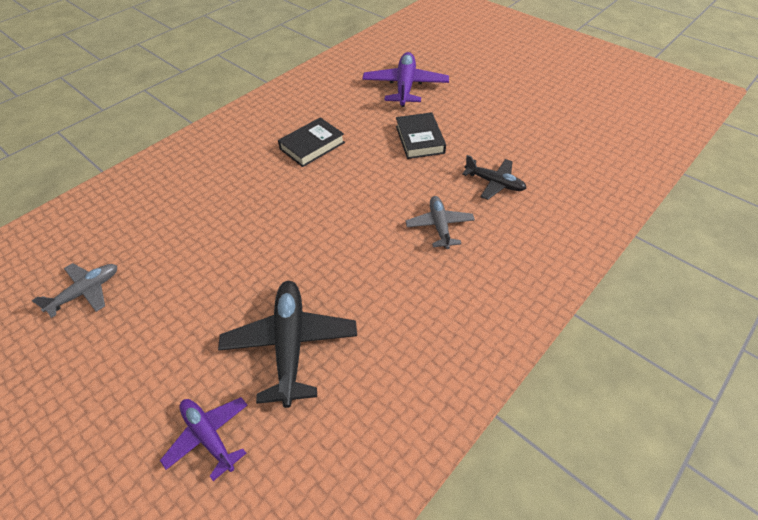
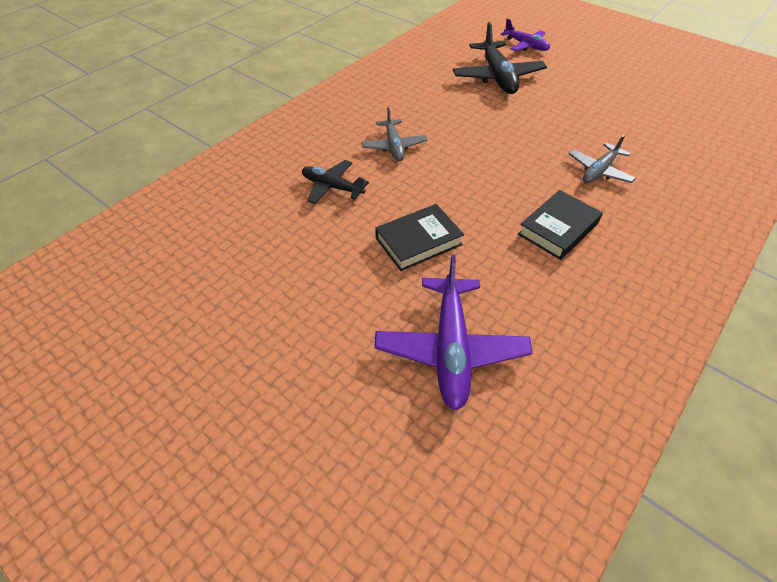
camera: 175 degrees right, 0 degrees up
(86, 292) = (673, 97): grey plane -> grey plane (599, 171)
(420, 139) = (418, 241): black book -> black book turned 75 degrees clockwise

